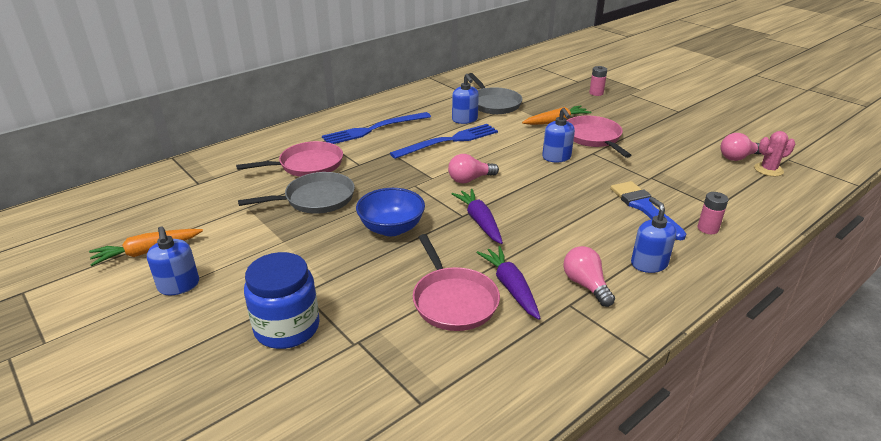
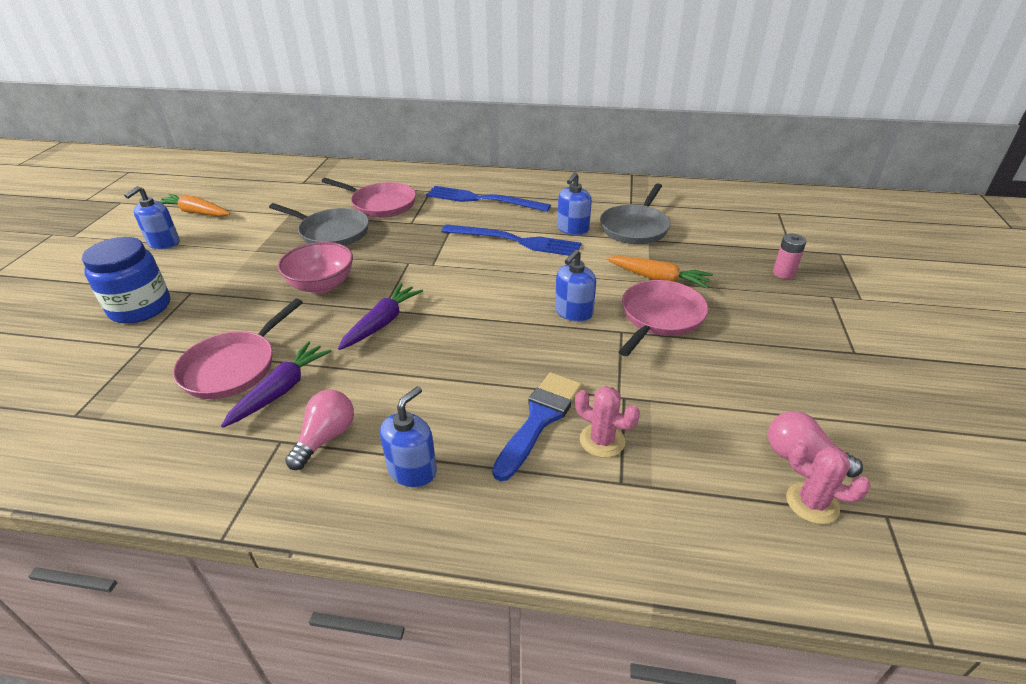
camera: 50 degrees right, 5 degrees up
(391, 228) = (321, 285): blue bowl -> pink bowl
(470, 179) = (455, 284): pink light bulb -> none
(680, 198) = (602, 440): none -> pink cactus
(707, 228) = (551, 494): pink battery -> none

